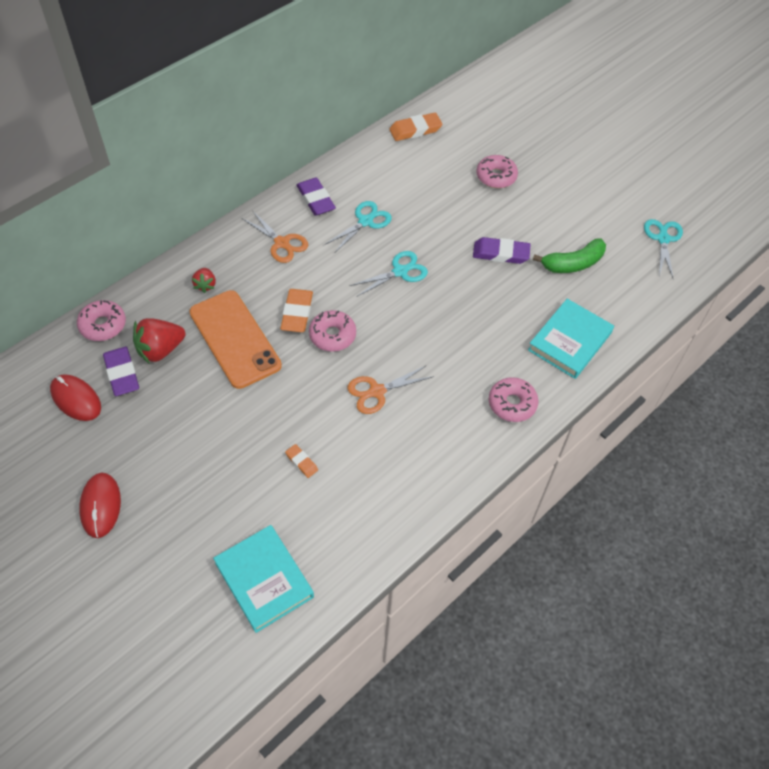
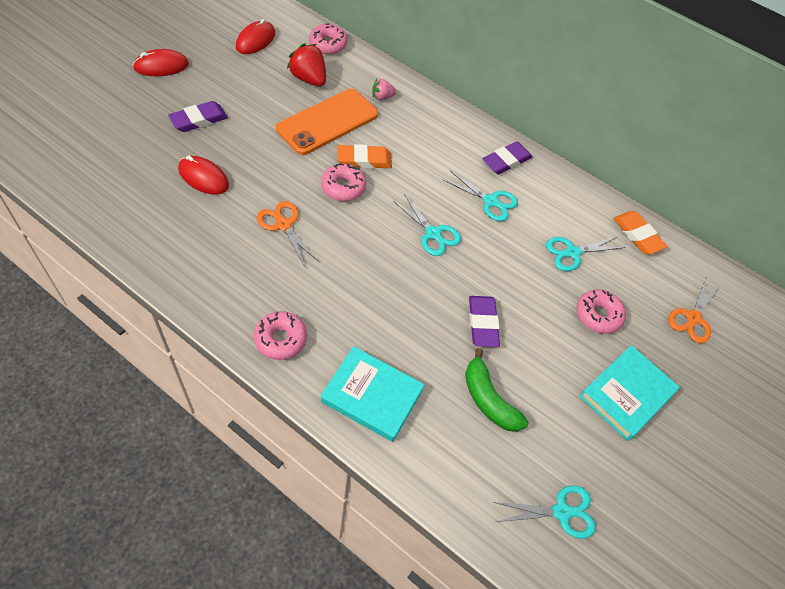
camera: 75 degrees right, 0 degrees up
(122, 373) = (282, 61): purple eraser -> purple eraser (199, 120)
(205, 285) = (382, 97): red strawberry -> pink strawberry
(264, 580) = (91, 164): turquoise book -> turquoise book (627, 394)
(282, 243) = (444, 141): orange scissors -> orange scissors (693, 318)
(301, 462) = (203, 177): orange eraser -> red mouse
(430, 177) = (572, 252): none -> turquoise scissors

